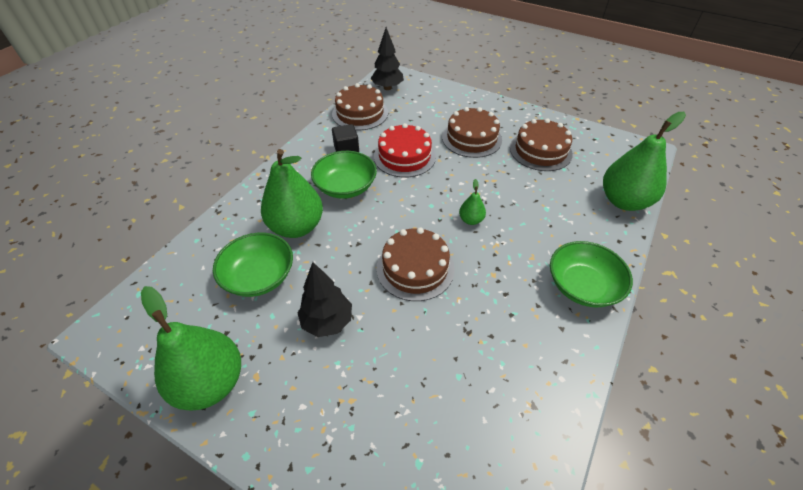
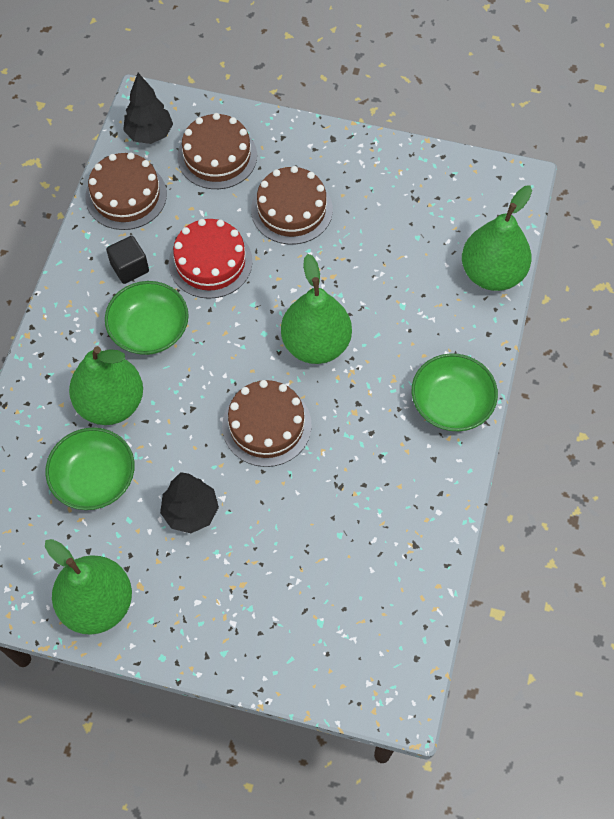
camera: 15 degrees left, 15 degrees up
(471, 220) = (316, 344): green pear -> green pear, size x2.20
(540, 151) = (385, 212): brown cake -> brown cake (217, 156)

